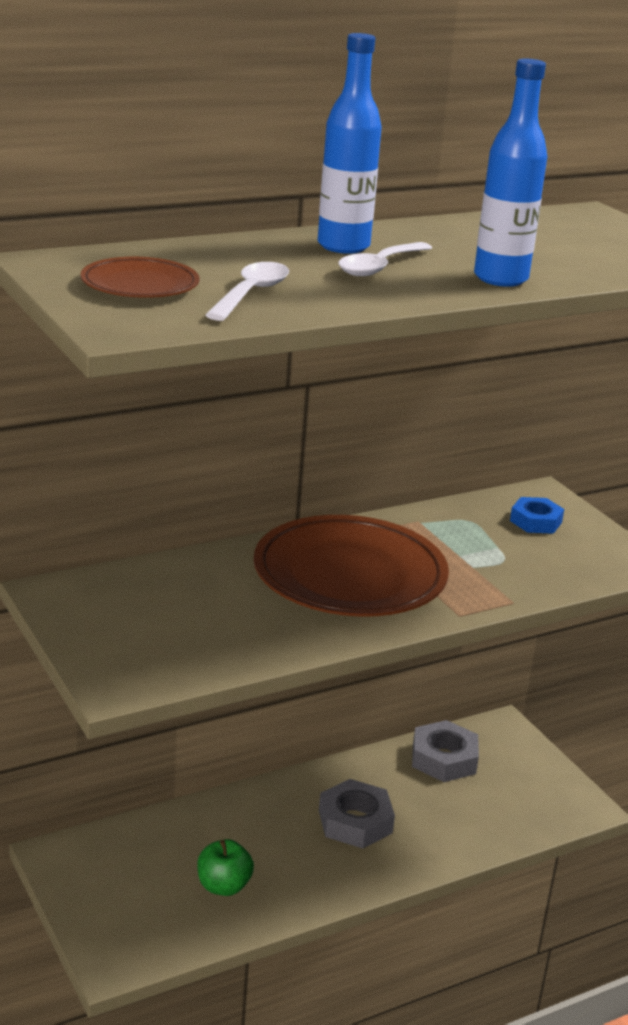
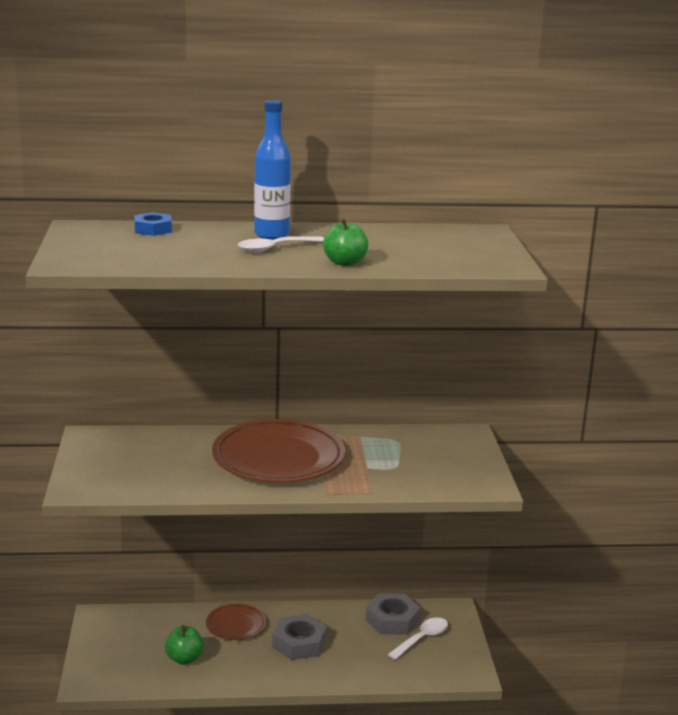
camera: 25 degrees right, 5 degrees down
(140, 285) = (110, 243): brown plate -> brown plate (236, 625)
(251, 294) = (168, 254): white spoon -> white spoon (422, 639)
(500, 279) = (344, 262): blue bottle -> green apple
(535, 521) = (443, 449): blue nut -> blue nut (153, 229)

